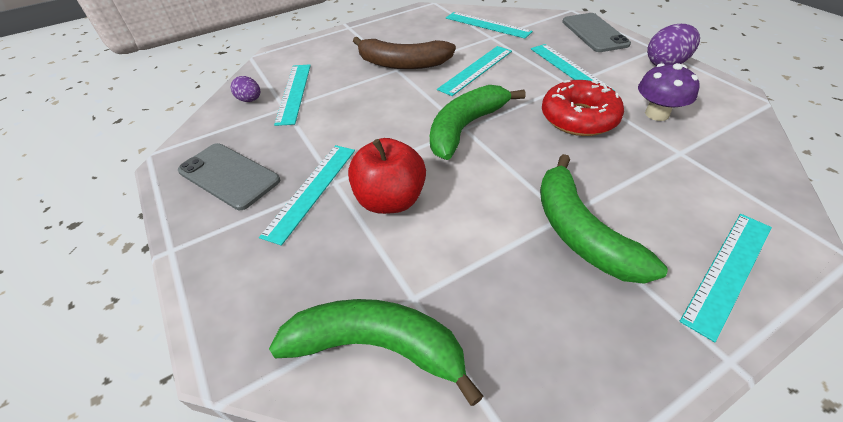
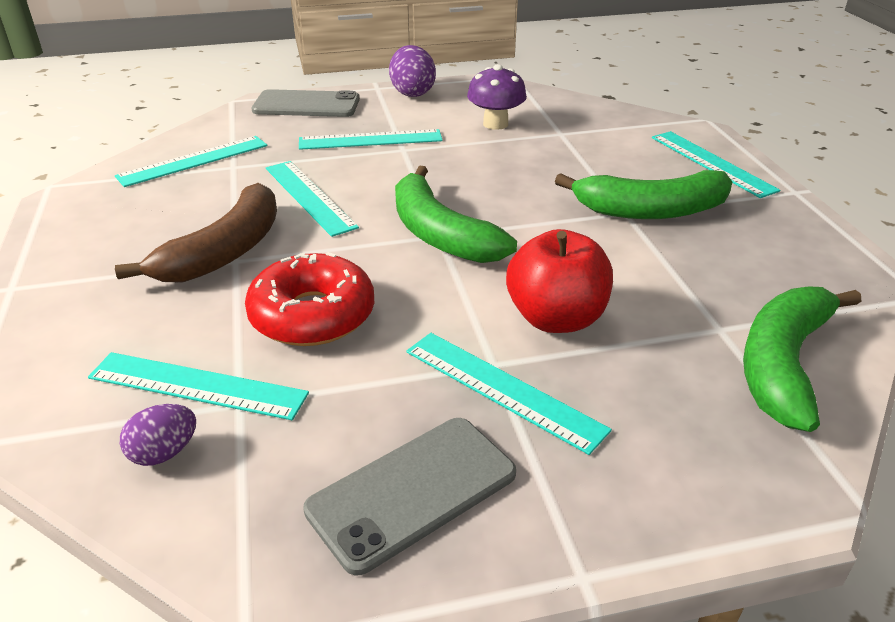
camera: 75 degrees left, 10 degrees down
(579, 118) = (473, 162): red donut -> red donut (312, 315)

